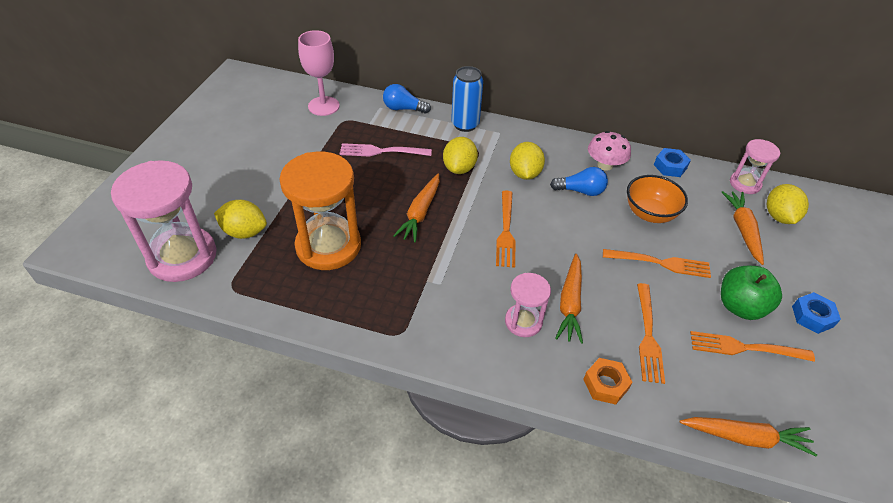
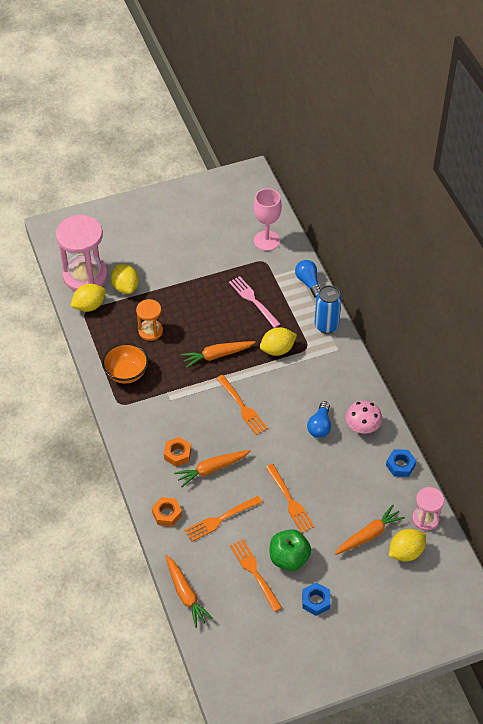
camera: 55 degrees right, 5 degrees up
(328, 246) = (150, 331): orange hourglass -> orange hourglass, size x0.53
(506, 231) = (242, 407): orange fork -> orange fork turned 90 degrees counterclockwise
(523, 322) = (177, 454): pink hourglass -> orange nut
(524, 173) = (307, 387): yellow lemon -> yellow lemon (89, 306)
(580, 191) = (320, 426): blue light bulb -> blue light bulb turned 45 degrees clockwise
(649, 213) = (334, 475): orange bowl -> orange bowl (126, 373)

